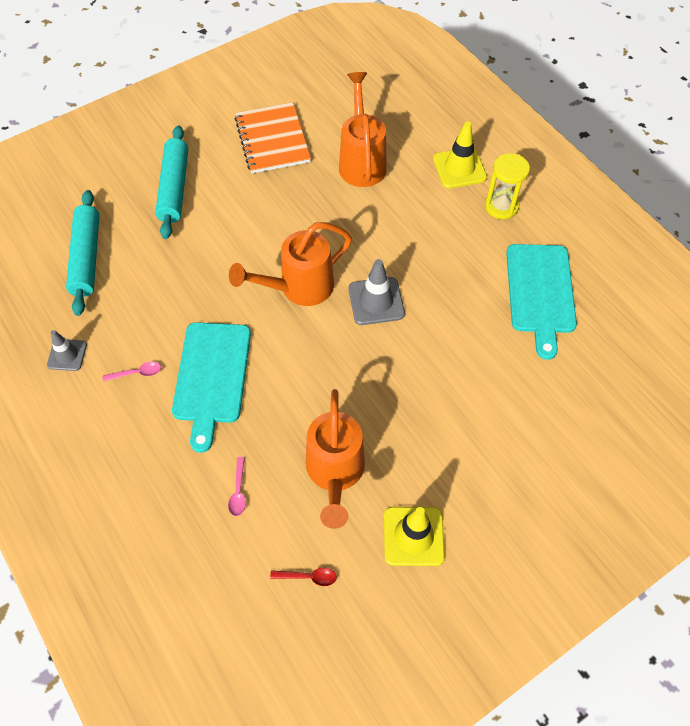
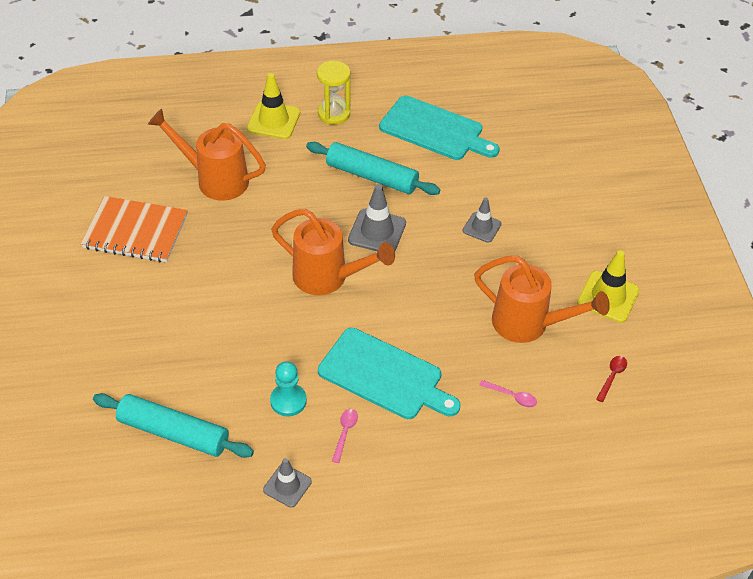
camera: 65 degrees left, 10 degrees down
(151, 318) = (288, 401): none -> turquoise pawn
(174, 188) = (137, 329): turquoise rolling pin -> turquoise rolling pin (372, 176)
(299, 288) = (328, 278): orange watering can -> orange watering can turned 60 degrees counterclockwise
(436, 384) = (482, 227): none -> grey traffic cone

